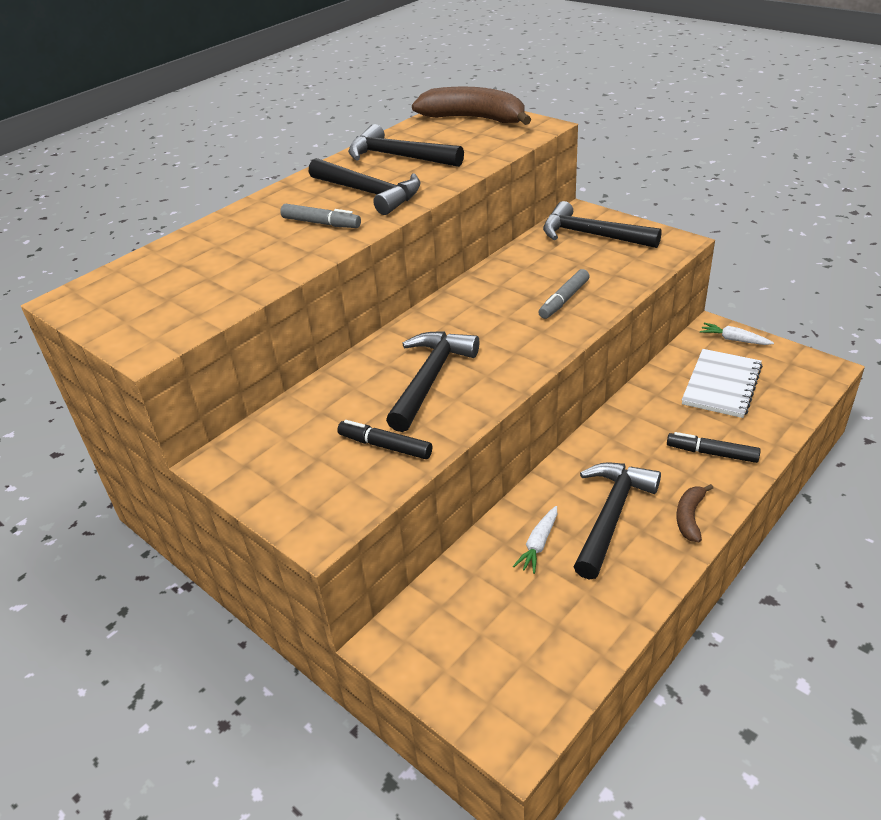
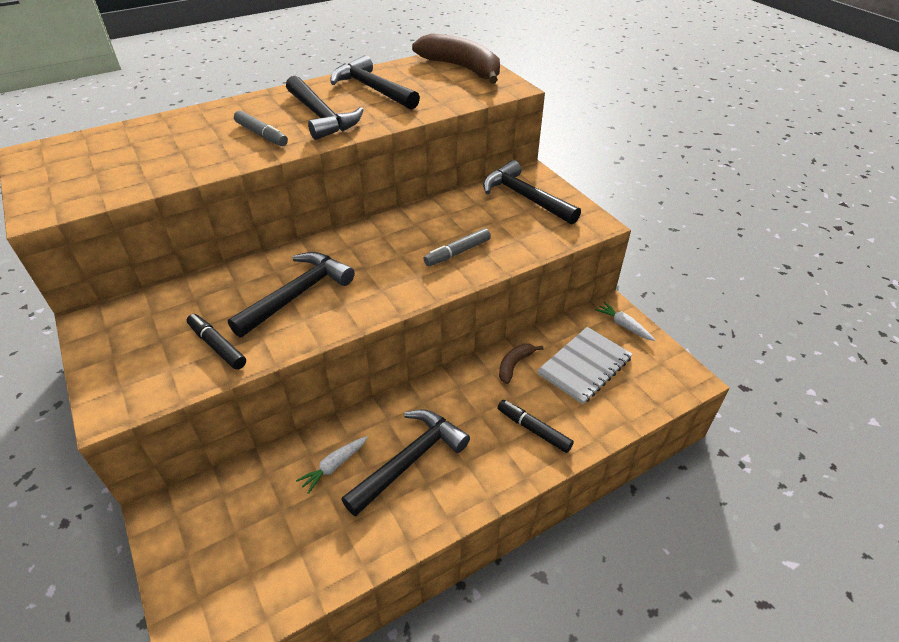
camera: 15 degrees right, 5 degrees up
(690, 517) = (474, 485): brown banana -> brown banana (515, 365)

